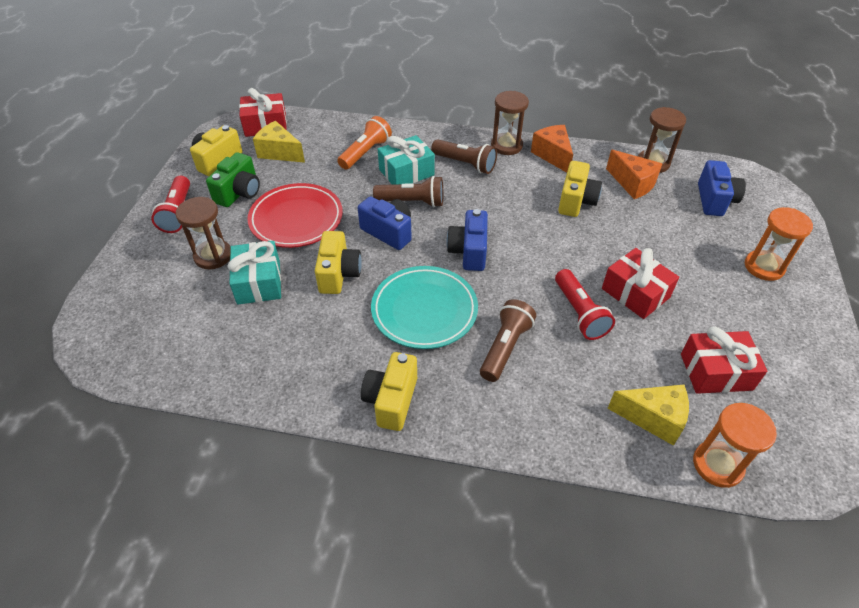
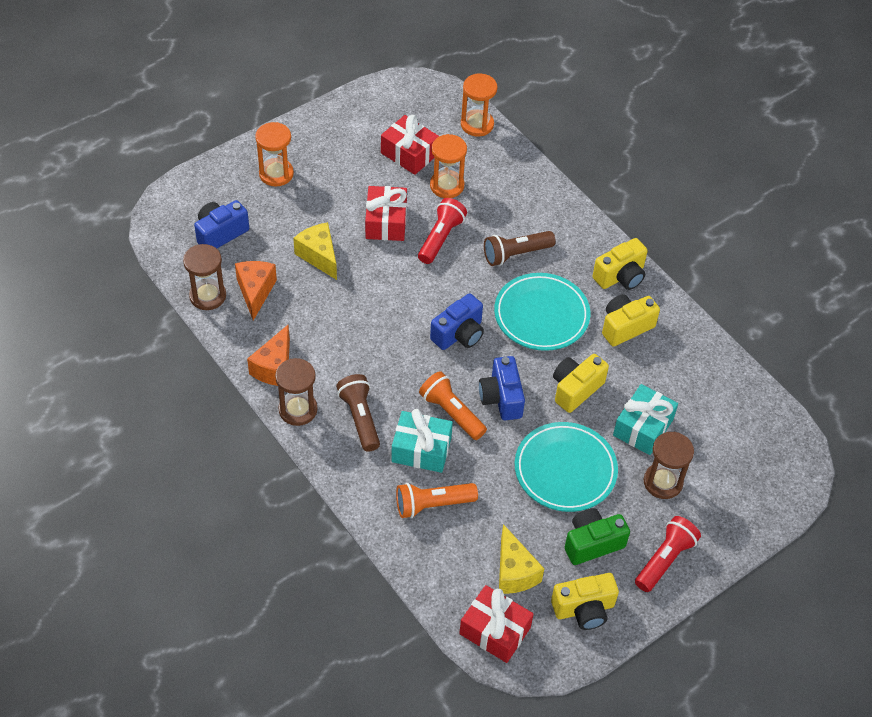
camera: 140 degrees left, 5 degrees up
(296, 219) = (565, 470): red plate -> turquoise plate
(412, 202) = (451, 413): brown flashlight -> orange flashlight
(576, 201) = (322, 312): yellow camera -> yellow camera (625, 327)
(642, 366) = (447, 185): none -> orange hourglass
(653, 418) = (479, 162): yellow cheese -> yellow cheese (319, 256)

